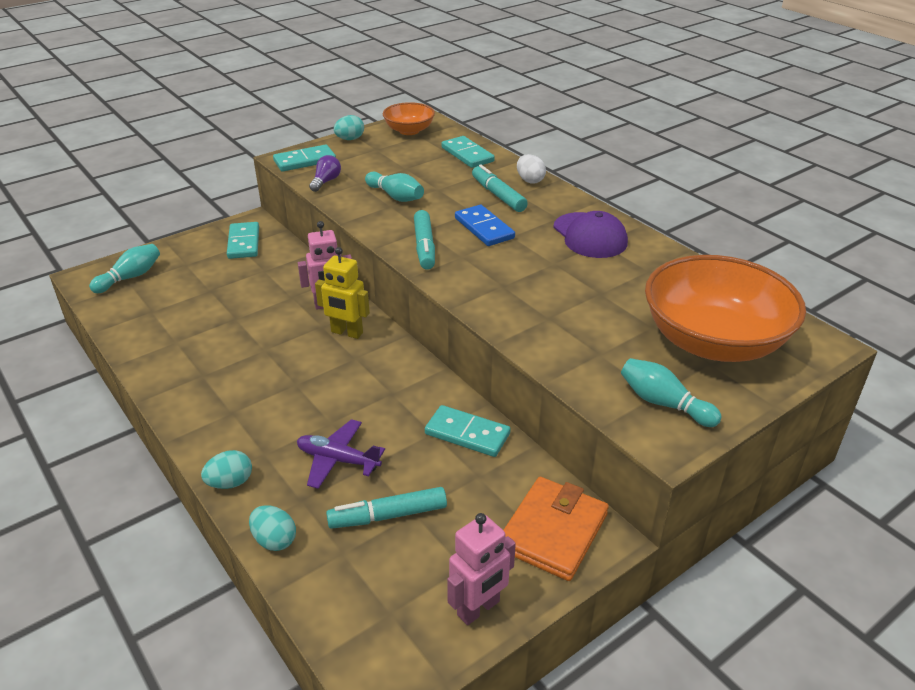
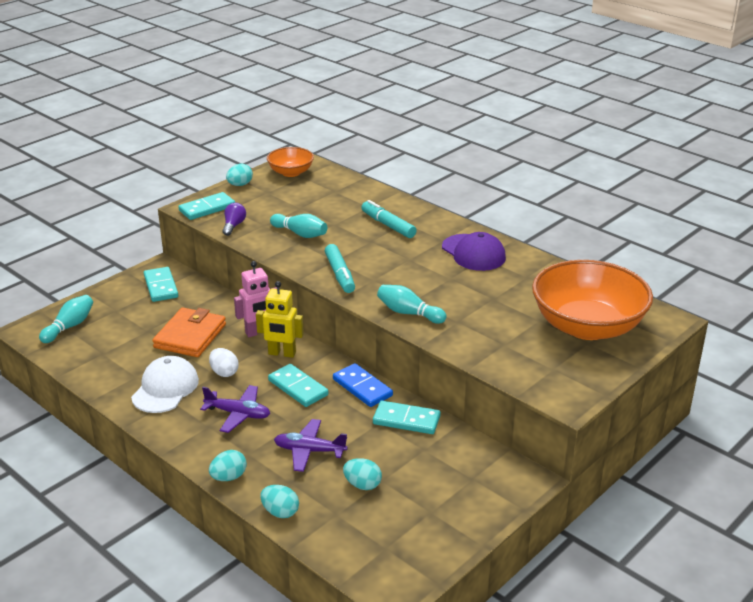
camera: 10 degrees left, 5 degrees down
(202, 360) = (165, 388): none -> white cap
(271, 401) = (238, 414): none -> purple plane
(388, 515) = (362, 485): turquoise marker -> turquoise egg
(467, 154) = (350, 191): turquoise domino -> turquoise domino (298, 388)
(479, 609) = (450, 537): pink robot -> none
(484, 228) = (384, 254): blue domino -> blue domino (362, 387)
(530, 180) = (411, 210): white egg -> white egg (224, 372)
(553, 531) = (490, 480): orange wallet -> orange wallet (190, 336)
(663, 403) = (559, 374): turquoise bowling pin -> turquoise bowling pin (408, 313)

